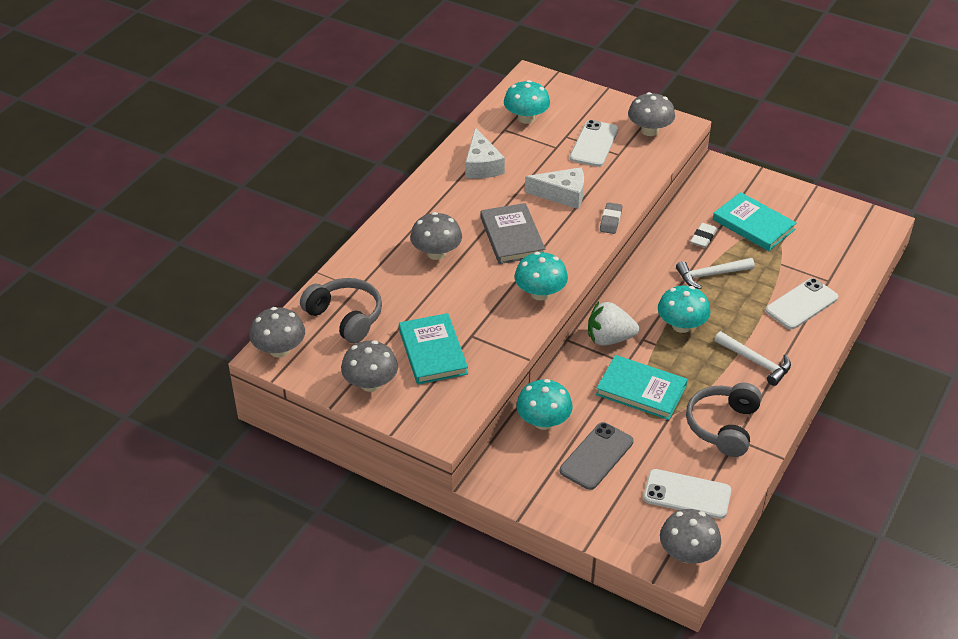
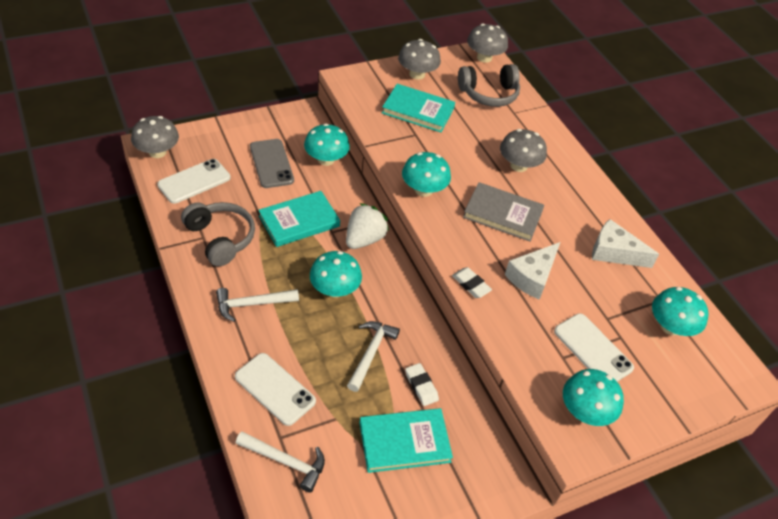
camera: 120 degrees right, 5 degrees up
(610, 220) = (471, 285): grey eraser -> white eraser
(649, 130) = (585, 411): grey mushroom -> turquoise mushroom
(801, 304) = (275, 389): white phone -> white phone turned 45 degrees counterclockwise
(839, 268) = (285, 461): none -> white hammer

